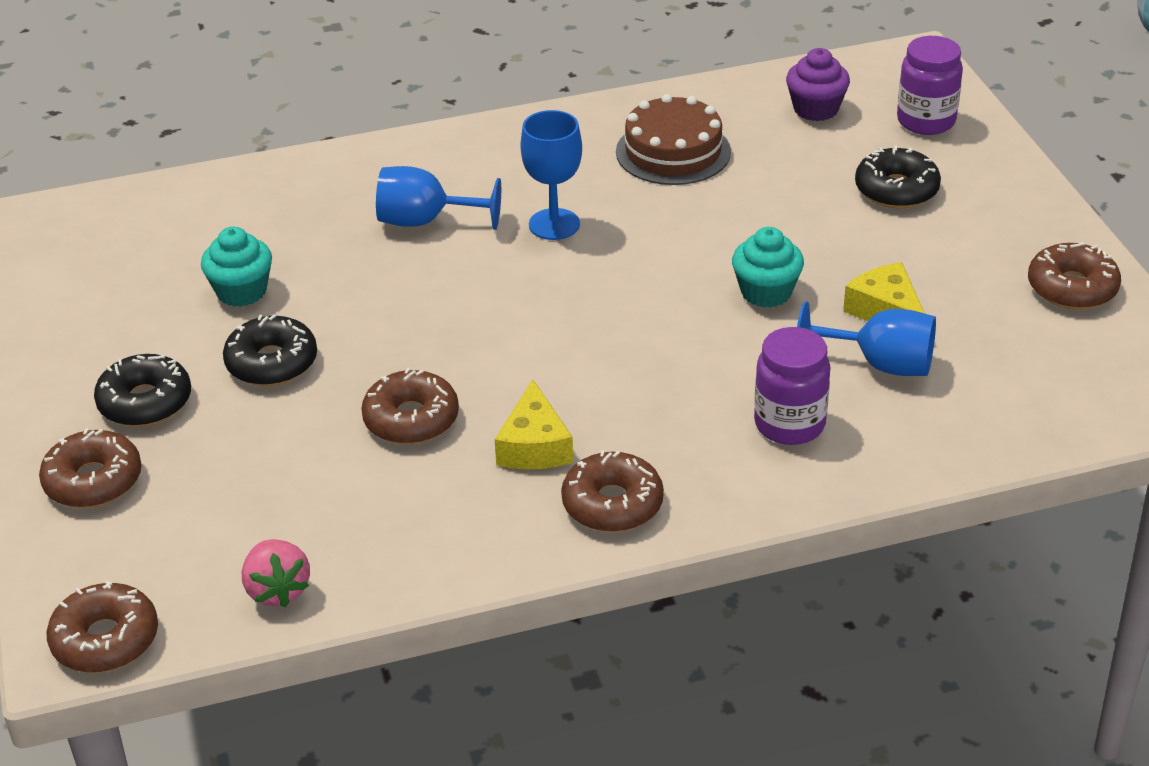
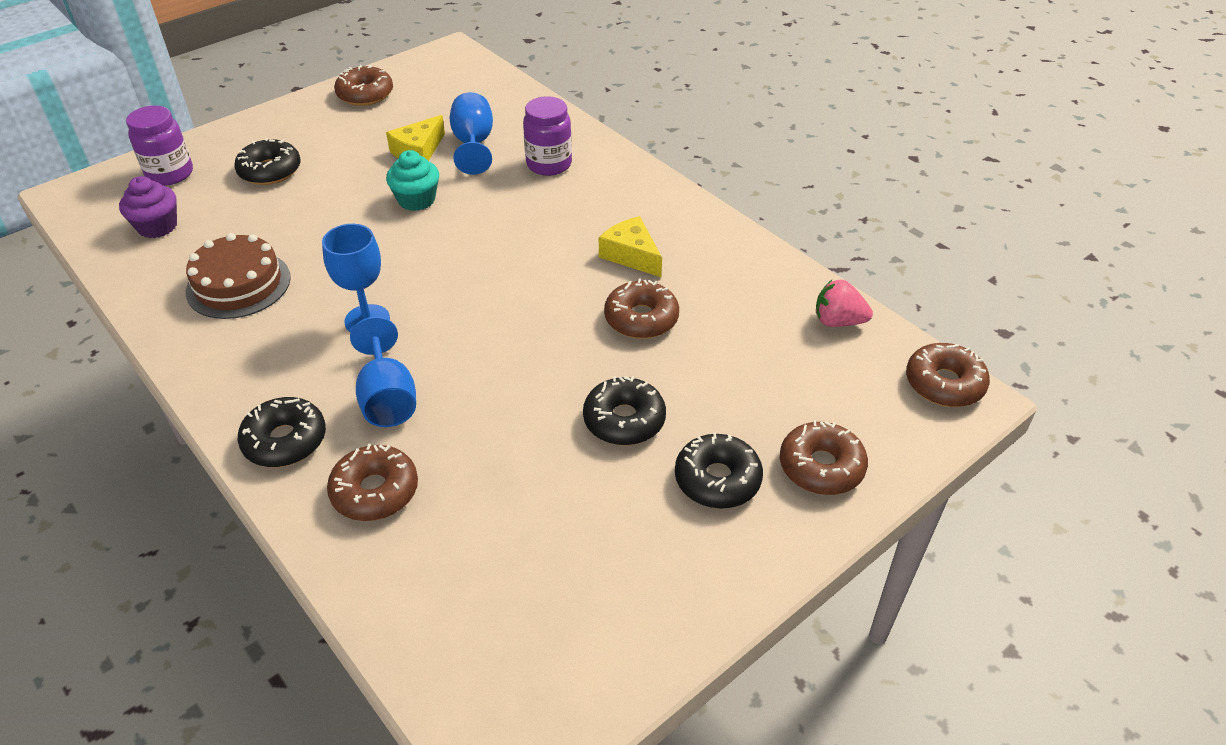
camera: 115 degrees left, 5 degrees up
(241, 291) = (541, 483): turquoise cupcake -> none
(277, 590) = (838, 321): pink strawberry -> pink strawberry turned 120 degrees counterclockwise
(417, 159) = (285, 441): none -> black donut
(534, 446) = (631, 255): yellow cheese -> yellow cheese turned 105 degrees counterclockwise
(612, 504) = (662, 210): brown donut -> brown donut (375, 491)

